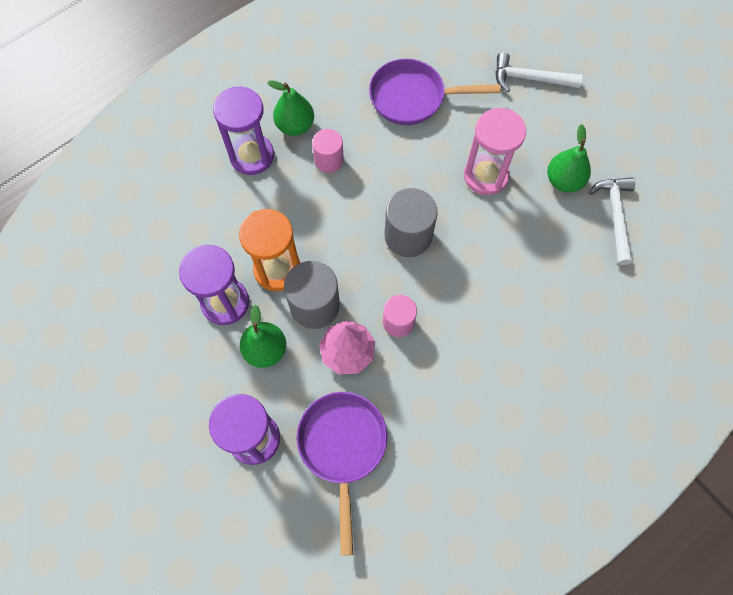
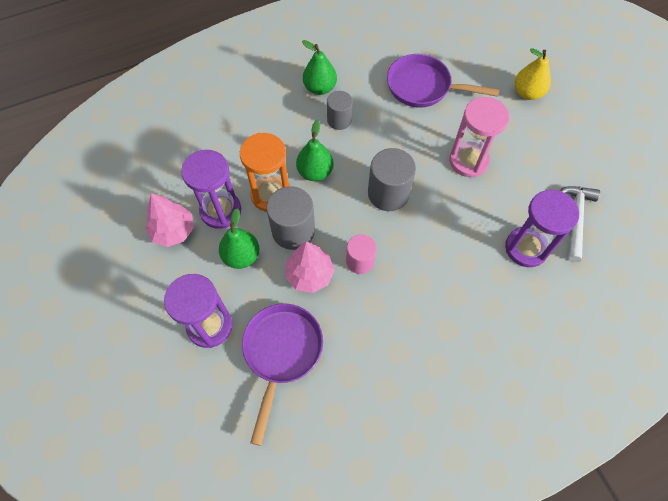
camera: 15 degrees right, 5 degrees down
(178, 340) = (173, 231): none -> pink tree
(252, 156) = (278, 103): purple hourglass -> purple hourglass (526, 248)
(329, 160) = (339, 120): pink cylinder -> grey cylinder
(530, 79) = (527, 93): white hammer -> yellow pear
(564, 181) = (536, 180): green pear -> green pear (315, 172)

